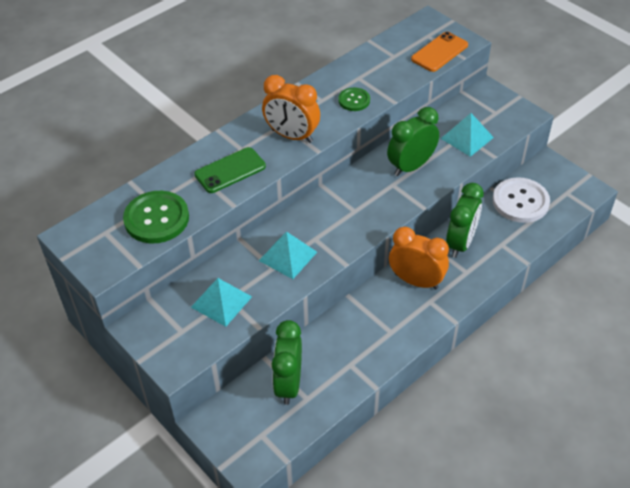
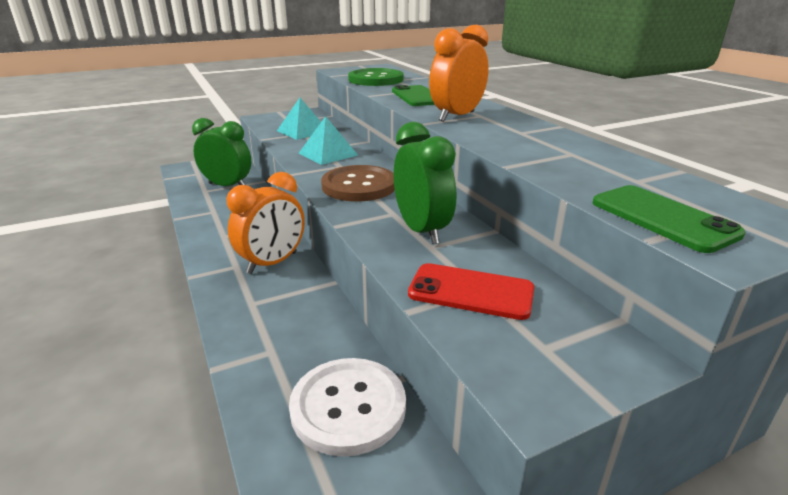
camera: 105 degrees right, 20 degrees down
(353, 214) = (359, 186): none -> brown button
(354, 100) = (516, 146): green button -> none
(439, 52) = (662, 218): orange phone -> green phone
(460, 243) = (304, 311): green clock -> none
(467, 138) = (471, 292): turquoise pyramid -> red phone

